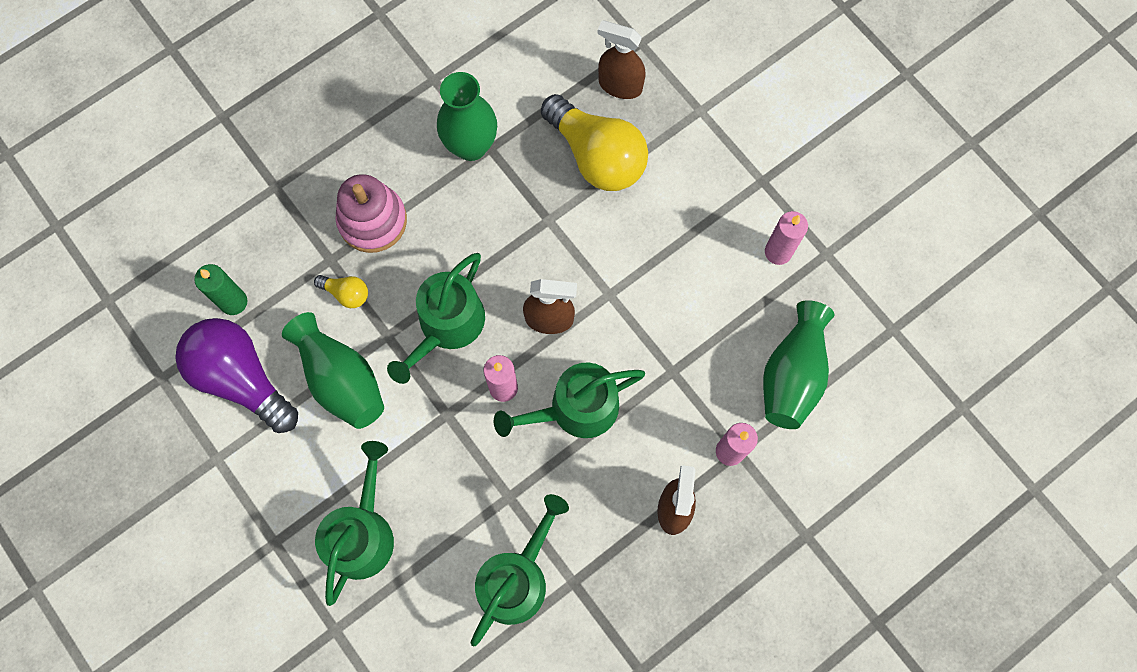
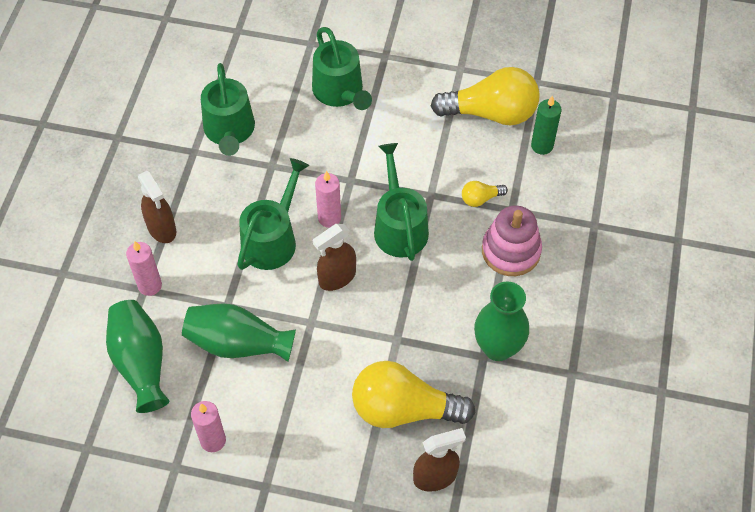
camera: 140 degrees right, 15 degrees down
(241, 378) = (491, 113): purple light bulb -> yellow light bulb
(341, 380) = (432, 153): green vase -> green vase (238, 343)

